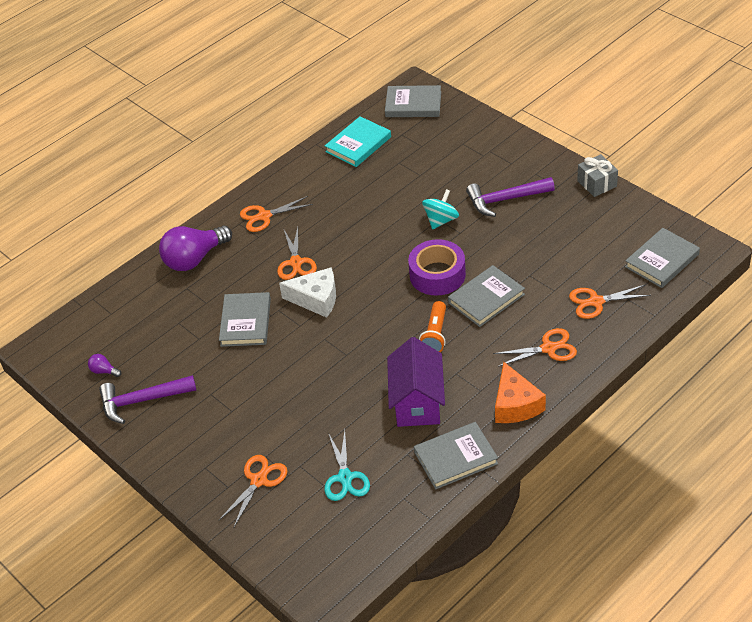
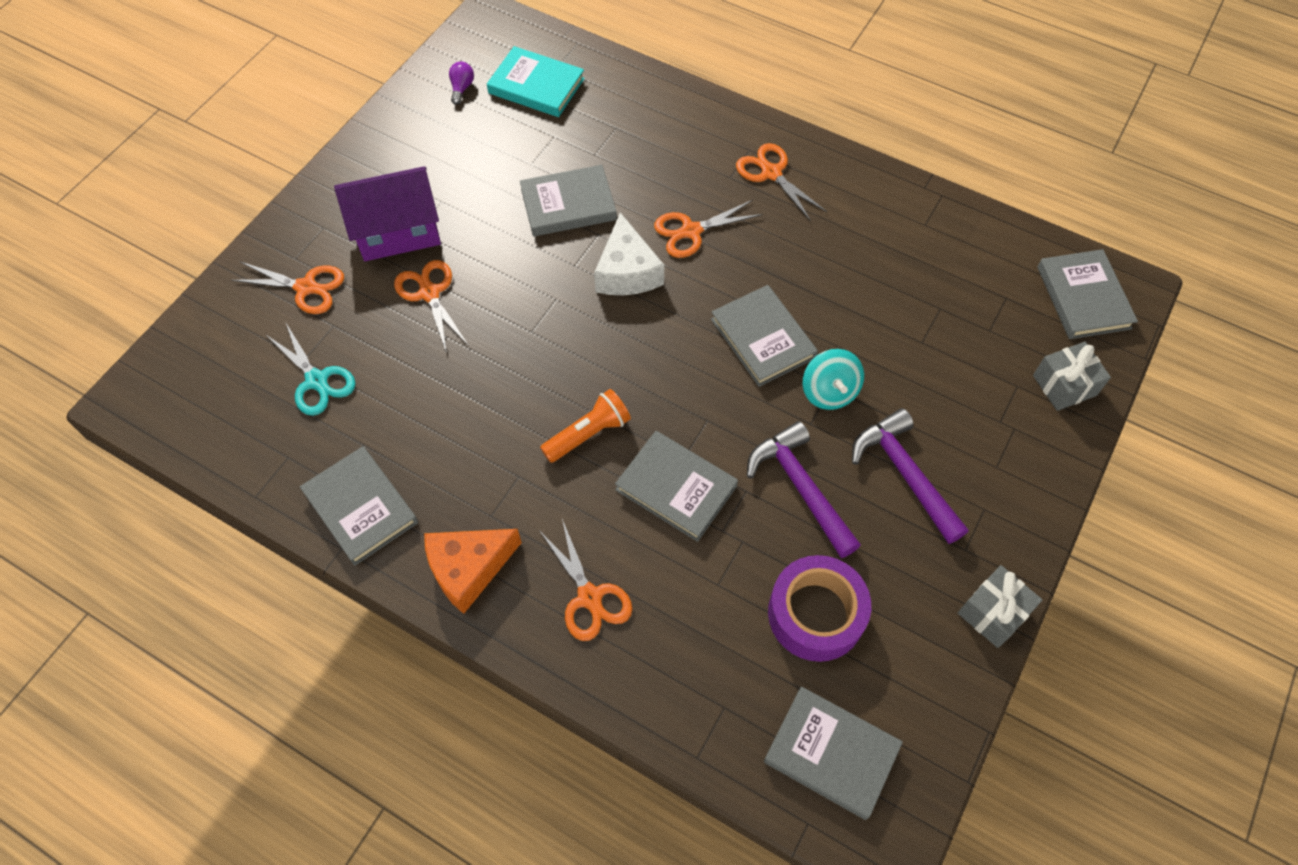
camera: 70 degrees right, 15 degrees up
(142, 401) = (420, 137): purple hammer -> purple hammer (800, 487)
(194, 259) = (670, 121): purple light bulb -> none
(345, 478) = (317, 381): turquoise scissors -> turquoise scissors turned 105 degrees counterclockwise
(358, 144) = (960, 247): turquoise book -> turquoise book (536, 86)
(393, 242) = (763, 338): none -> grey book
(417, 402) = (457, 438): purple house -> purple house (398, 232)
(435, 335) = (588, 434): orange flashlight -> orange flashlight turned 150 degrees clockwise
(437, 275) = (710, 411): purple tape -> purple tape (816, 614)
(441, 220) = (829, 392): turquoise spinning top -> turquoise spinning top turned 60 degrees clockwise
(468, 125) = (1064, 385): none -> grey gift
(596, 302) = (706, 654): orange scissors -> orange scissors (429, 293)

